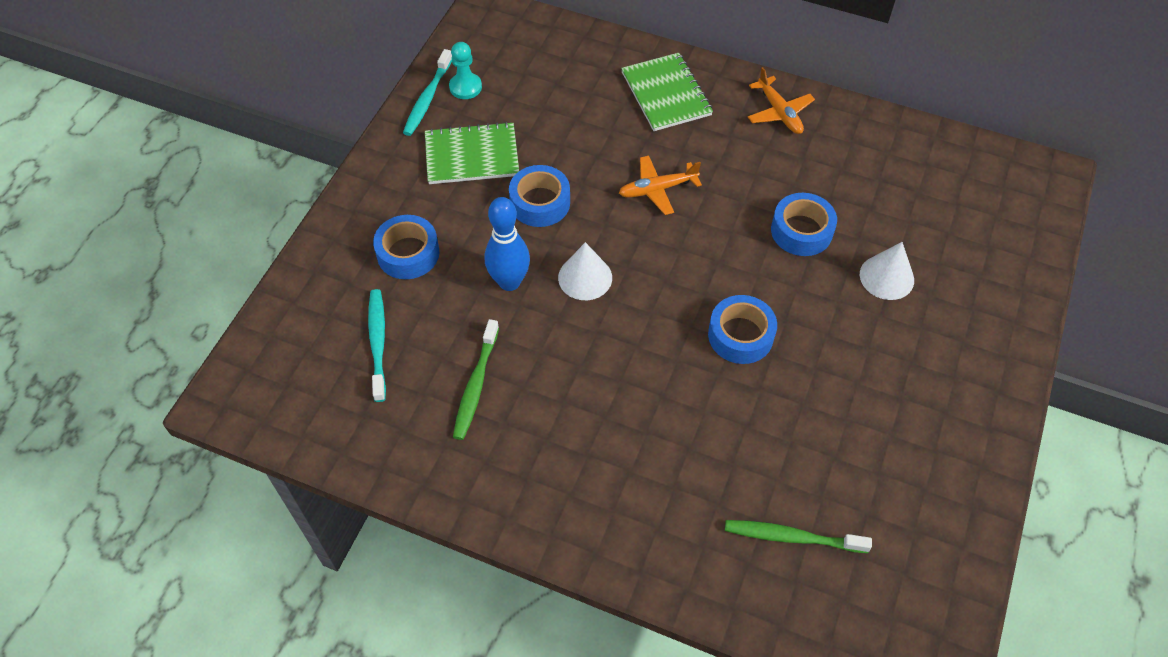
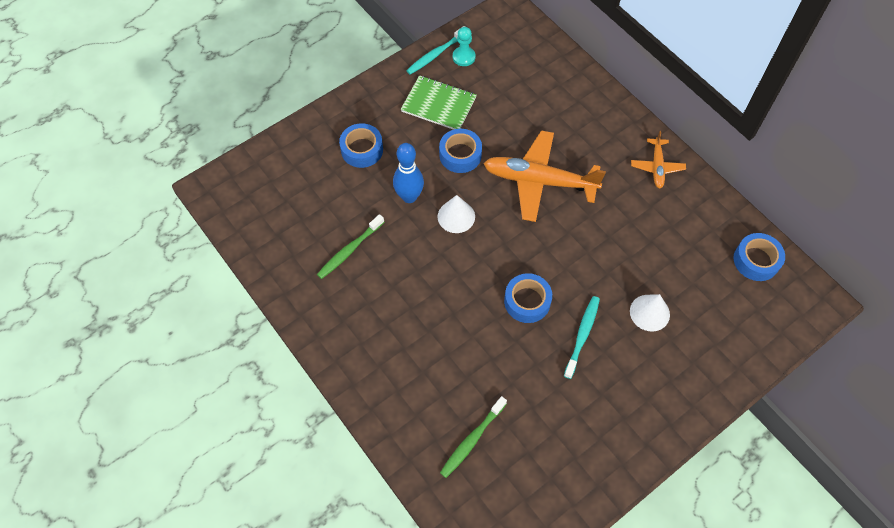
camera: 30 degrees right, 5 degrees up
(378, 343) = (311, 196): turquoise toothbrush -> turquoise toothbrush (582, 335)
(658, 189) = (539, 181): orange plane -> orange plane, size x1.94
(666, 94) = (589, 119): green notebook -> none
(792, 537) = (472, 440): green toothbrush -> green toothbrush turned 90 degrees counterclockwise
(801, 231) = (614, 254): blue tape -> blue tape (756, 260)

